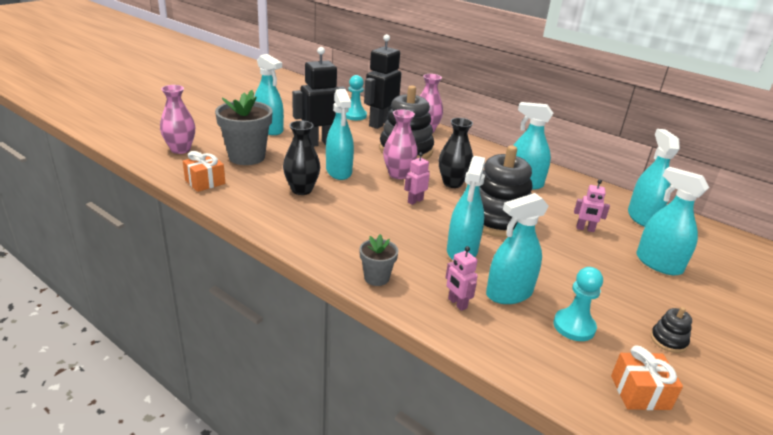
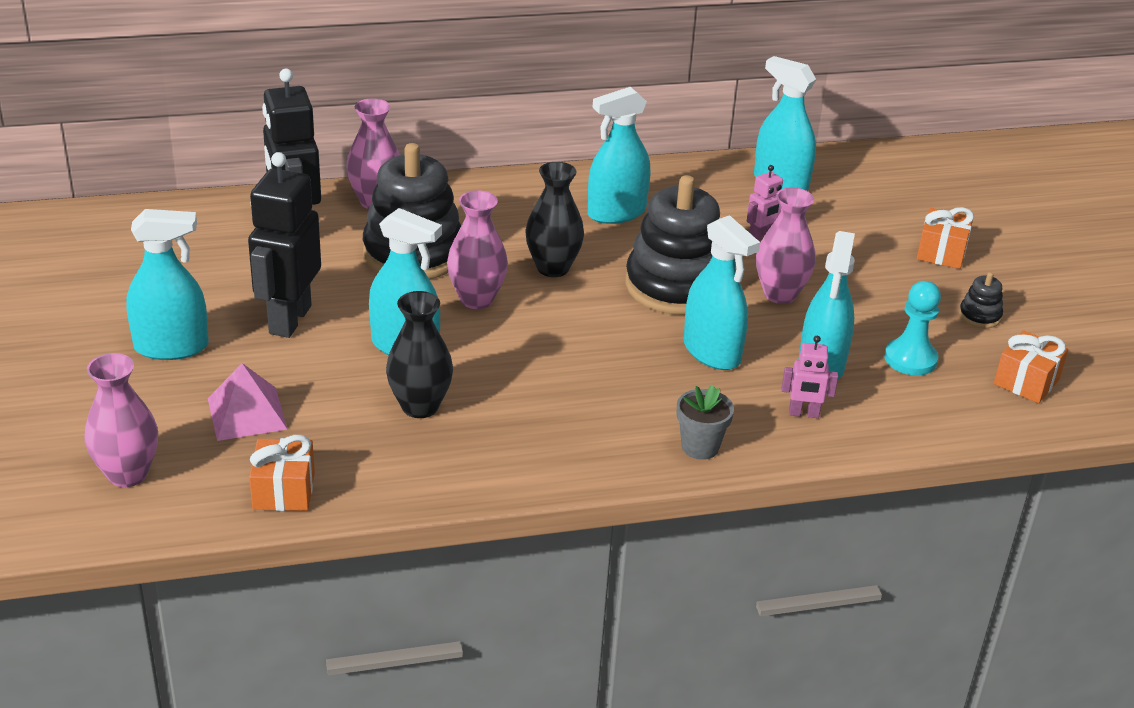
camera: 50 degrees left, 5 degrees up
(247, 157) = (247, 413): grey flower pot -> pink pyramid
(354, 115) = (234, 237): turquoise pawn -> none
(415, 201) = (562, 324): pink robot -> none
(548, 254) = (780, 294): none -> pink vase
(658, 264) = (869, 235): turquoise spray bottle -> none
(698, 298) = (941, 252): none -> orange gift

